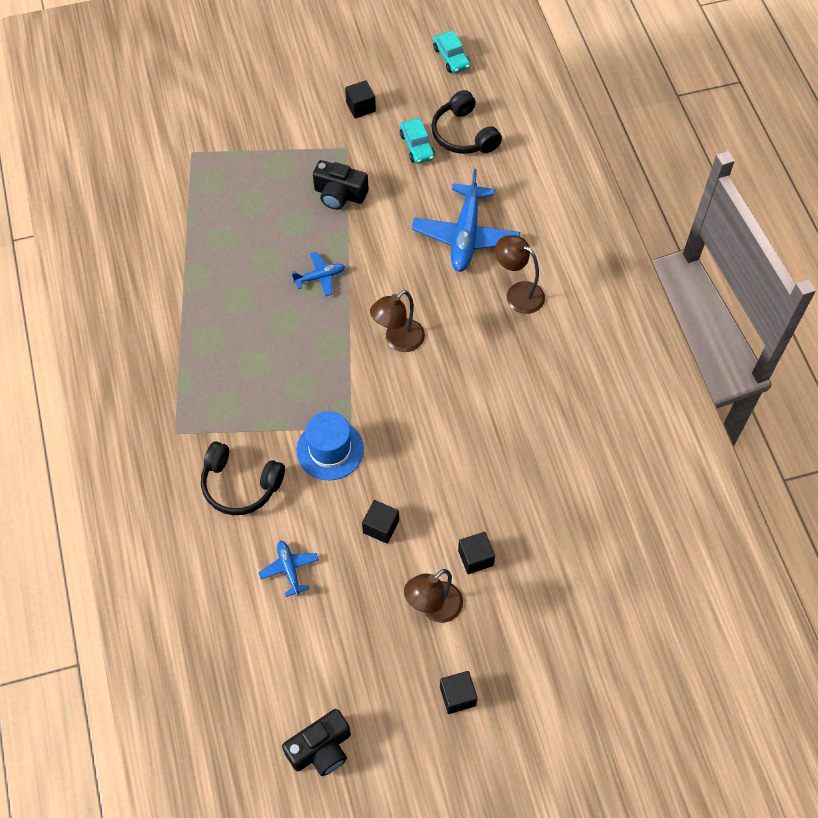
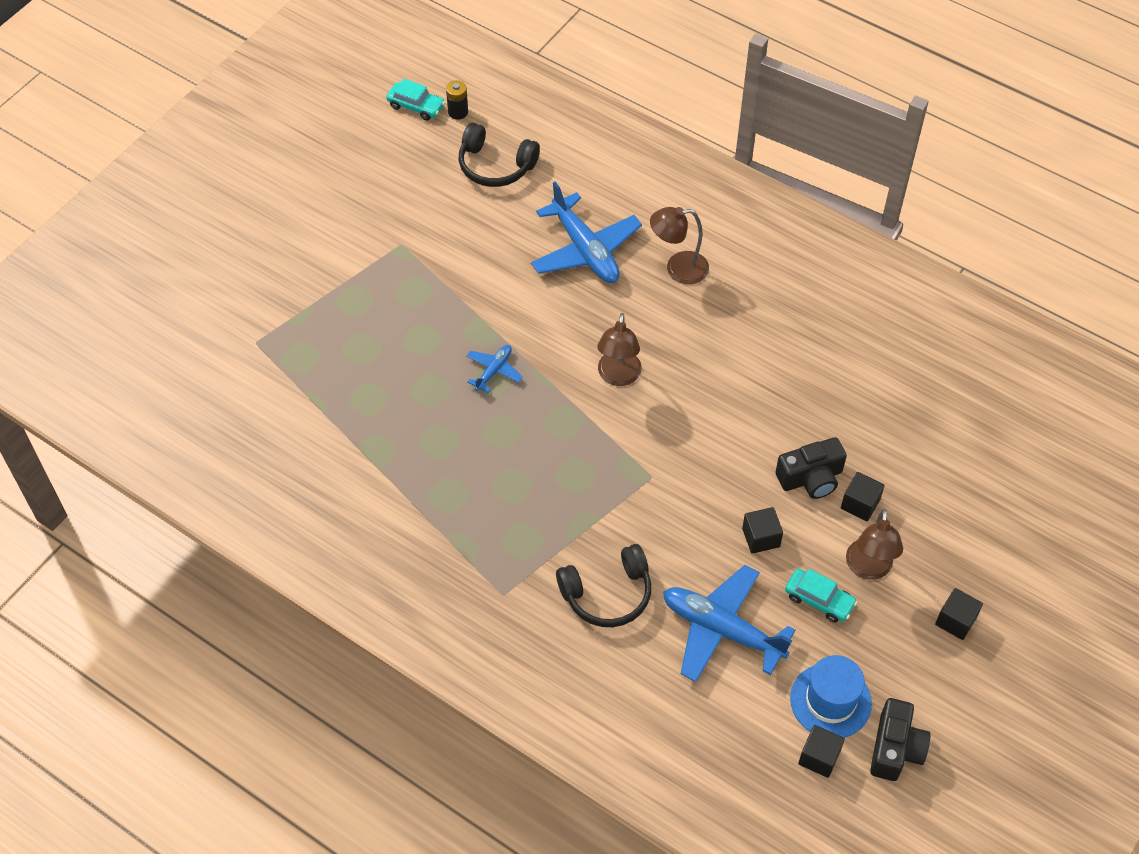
camera: 40 degrees left, 5 degrees down
(289, 569) = (722, 630): blue plane -> blue plane, size x2.03
(330, 450) = (654, 508): blue hat -> blue hat (830, 701)
(339, 194) = (437, 288): black camera -> black camera (811, 478)
(360, 107) = (377, 200): black cube -> black cube (819, 757)
(417, 146) = (464, 202): turquoise car -> turquoise car (819, 600)
(475, 80) = (458, 112): none -> black battery

